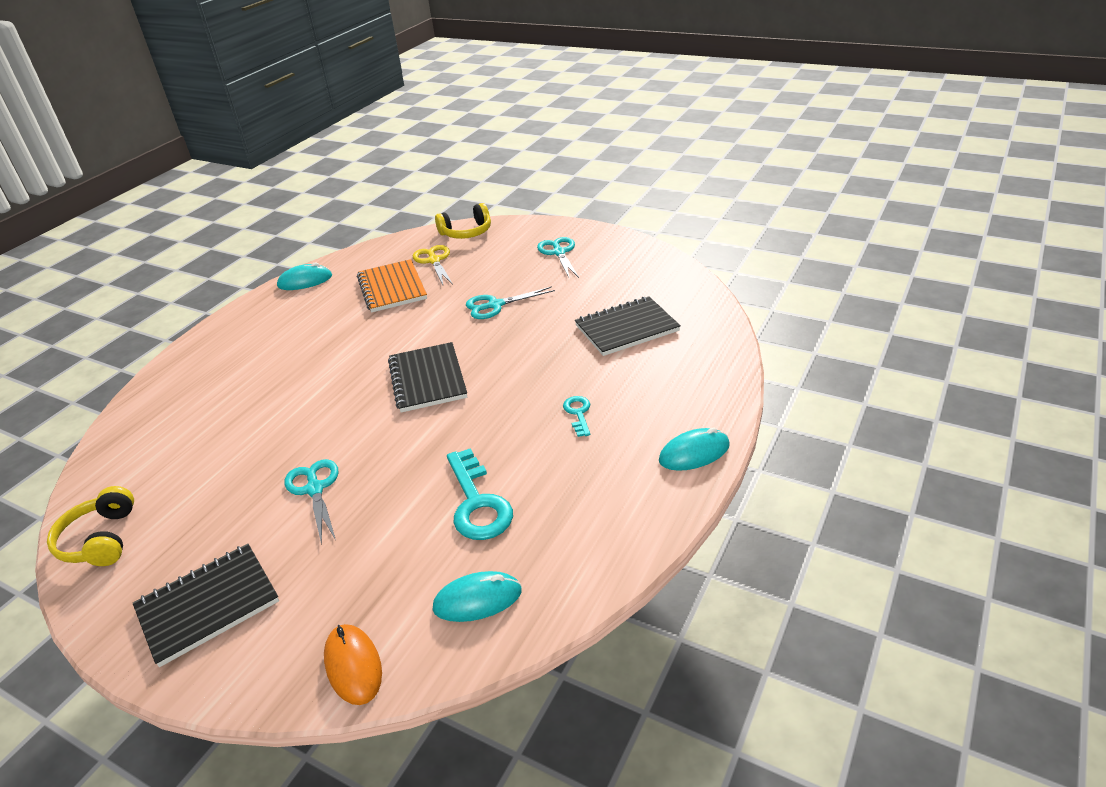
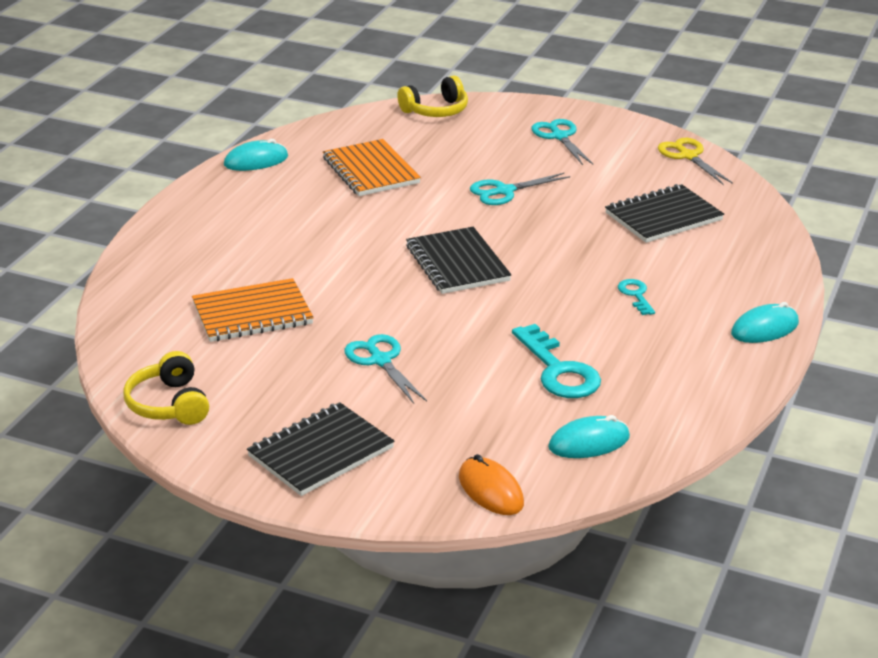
camera: 10 degrees left, 5 degrees down
(227, 434) = (252, 314): none -> orange notebook
(434, 261) = (409, 142): yellow scissors -> yellow scissors (688, 156)

